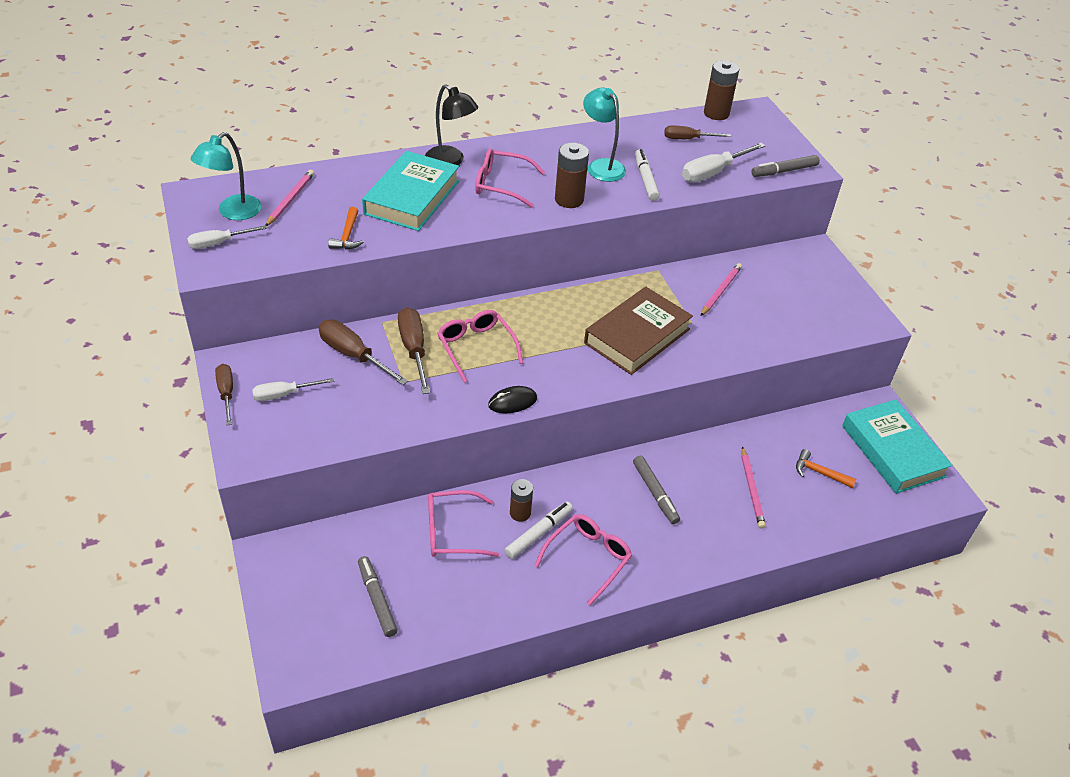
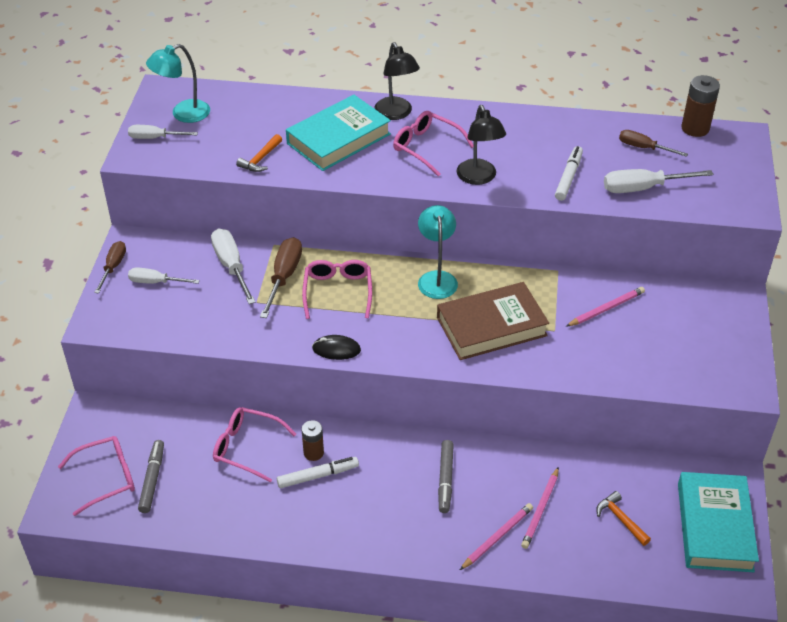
camera: 30 degrees right, 0 degrees up
(290, 200) = (235, 114): pink pencil -> pink pencil (497, 537)
(353, 355) = (231, 266): brown screwdriver -> white screwdriver
(569, 199) = (479, 178): brown battery -> black lamp
(588, 558) = (346, 513): pink glasses -> pink glasses (107, 478)
(601, 166) = (535, 153): turquoise lamp -> turquoise lamp (436, 278)
(784, 171) = (721, 206): grey marker -> none

